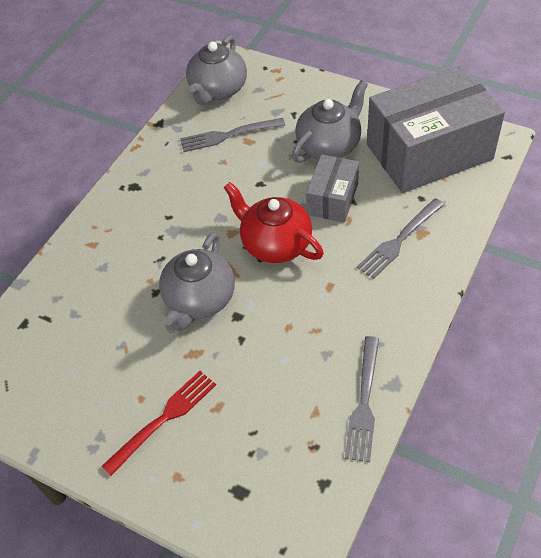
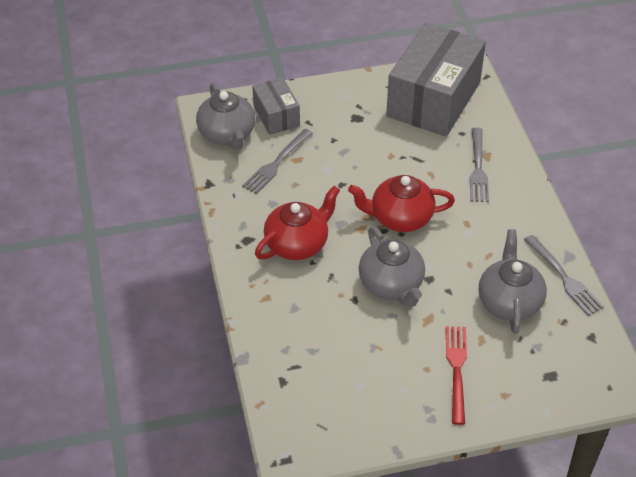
camera: 45 degrees left, 5 degrees down
(167, 214) = (297, 244): none -> red teapot
(329, 145) = (360, 131): grey teapot -> grey teapot (509, 301)
(332, 199) = (405, 166): grey box -> grey box (276, 116)

